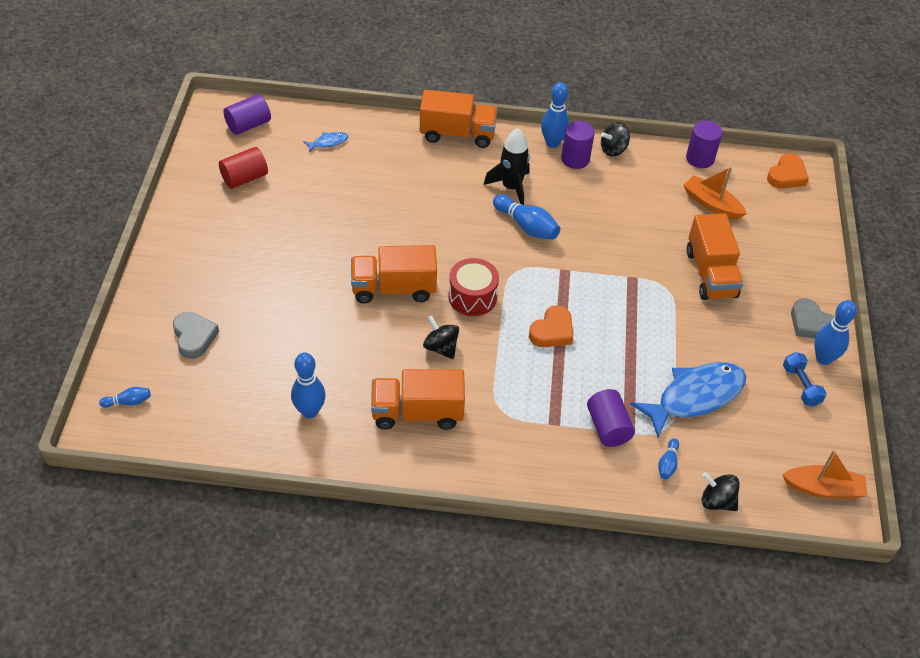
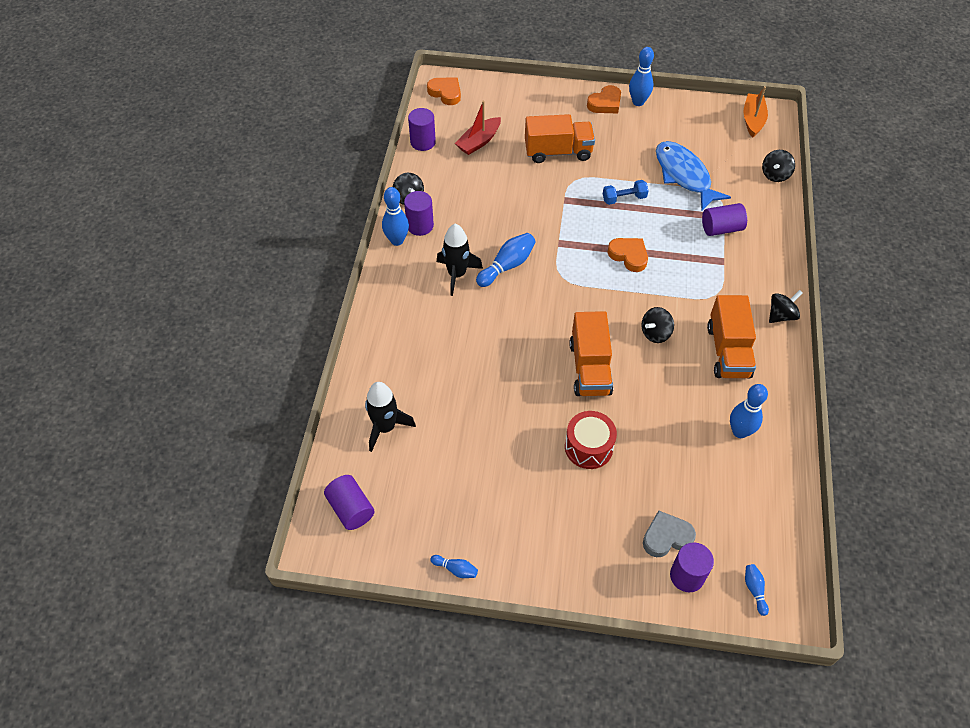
camera: 85 degrees left, 5 degrees up
(151, 349) = (687, 576): none -> purple cylinder
(244, 178) = (438, 507): red cylinder -> none
(328, 142) = (385, 427): blue fish -> black rocket
(457, 134) = (380, 314): orange truck -> none
(472, 297) = (595, 309): red drum -> red drum (588, 447)
(472, 473) = (781, 315): none -> black spinning top
(667, 464) = (748, 197): blue bowling pin -> blue bowling pin (455, 569)
(711, 204) = (479, 141): orange boat -> red boat
(801, 385) = (665, 117): blue dumbbell -> blue dumbbell (624, 198)
(811, 323) = (605, 103): grey heart -> orange heart

